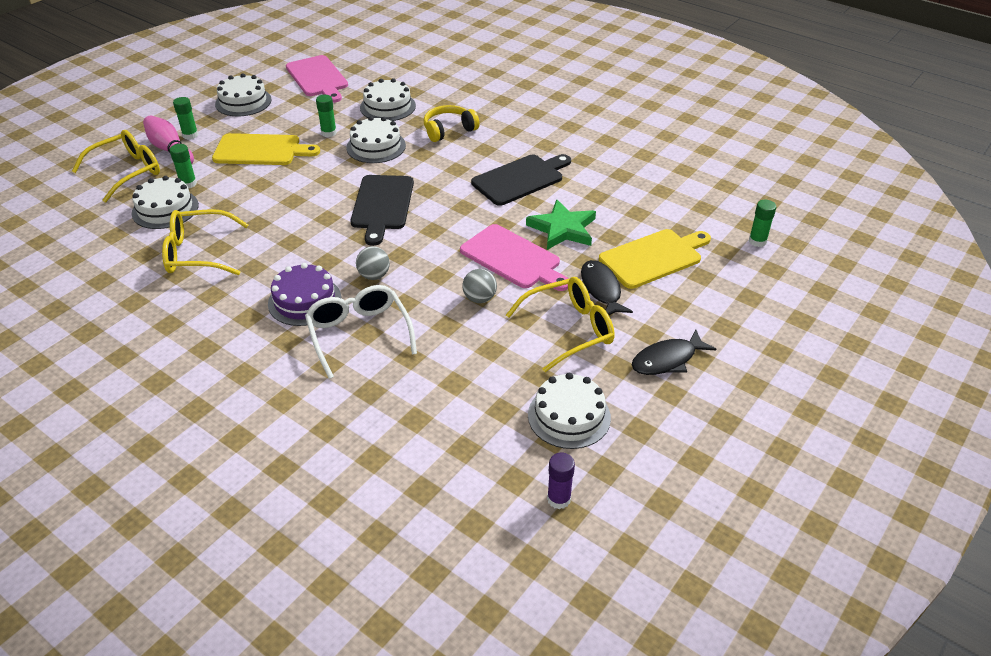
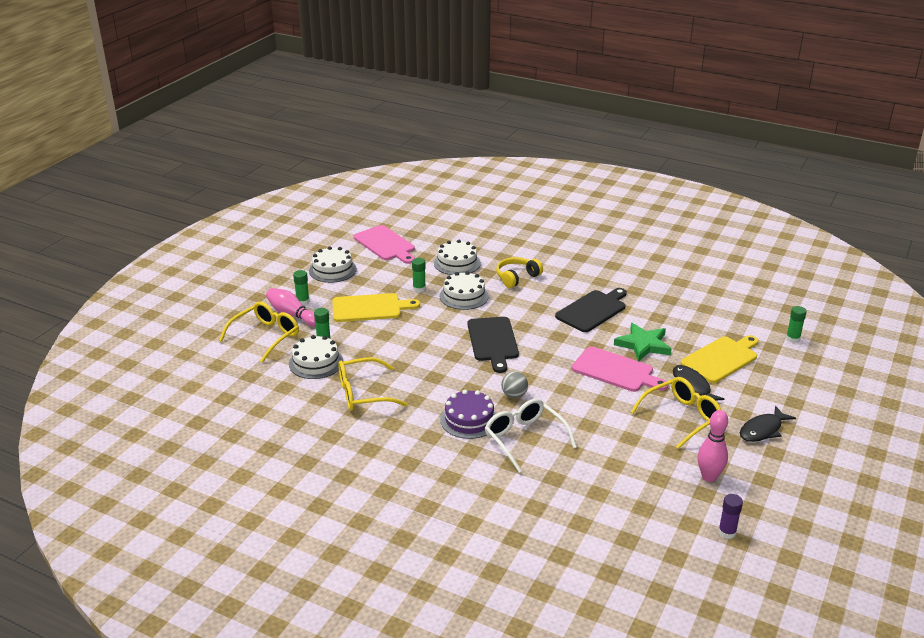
camera: 10 degrees left, 10 degrees down
(479, 298) = (604, 403): grey ball -> none
(569, 416) = (709, 477): white cake -> pink bowling pin

